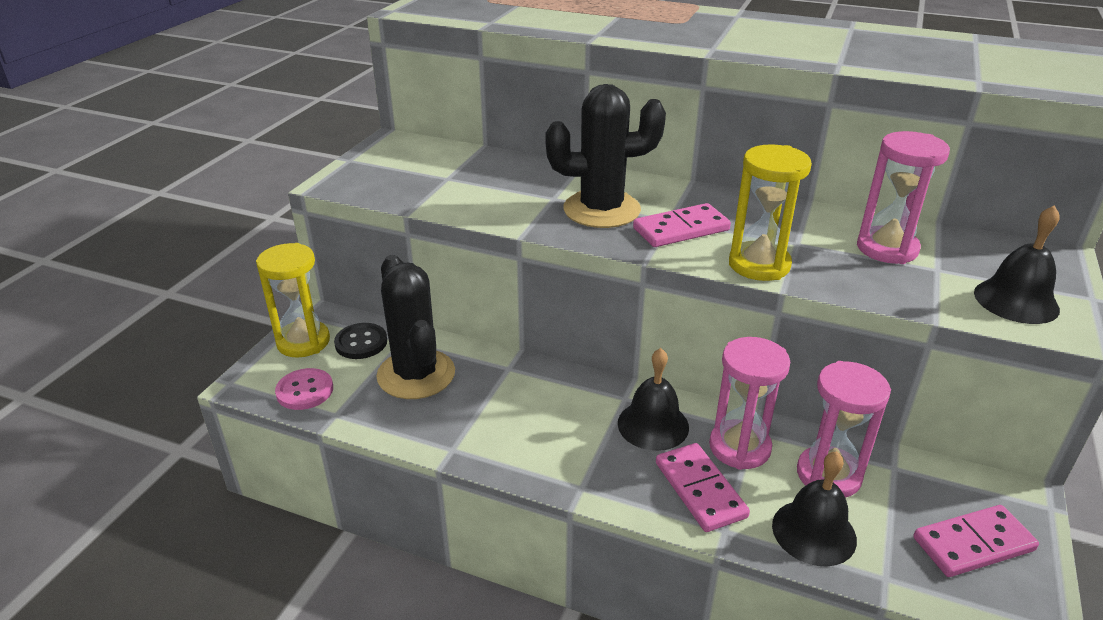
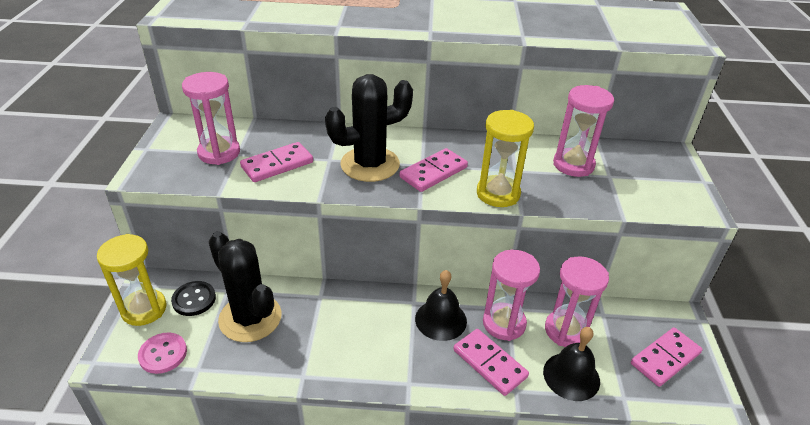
camera: 20 degrees left, 5 degrees up
(427, 174) = (219, 153): none -> pink hourglass
(488, 194) = (277, 165): none -> pink domino
(1016, 301) = (663, 192): black bell -> none

